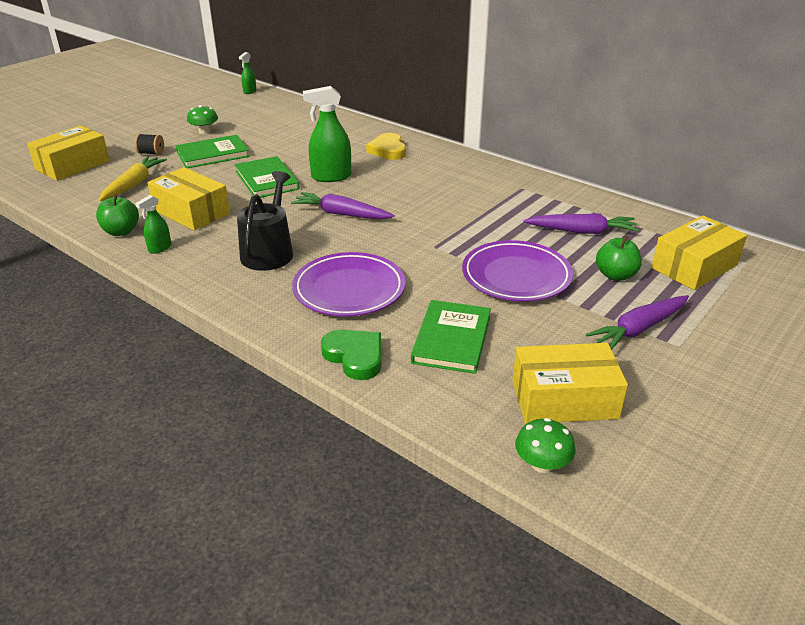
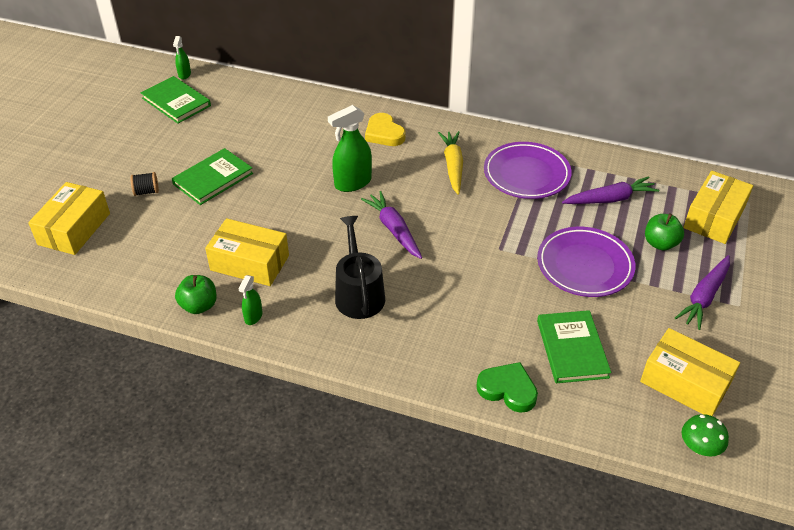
camera: 20 degrees left, 10 degrees up
(134, 185) = (163, 241): yellow carrot -> yellow carrot (453, 166)
(204, 131) = (179, 147): green mushroom -> none
(267, 180) = (293, 202): green book -> green book (176, 102)
(341, 214) = (394, 230): purple carrot -> purple carrot turned 60 degrees clockwise
(349, 289) = (458, 319): purple plate -> purple plate (526, 174)
(564, 399) = (685, 383): yellow box -> yellow box turned 60 degrees clockwise

